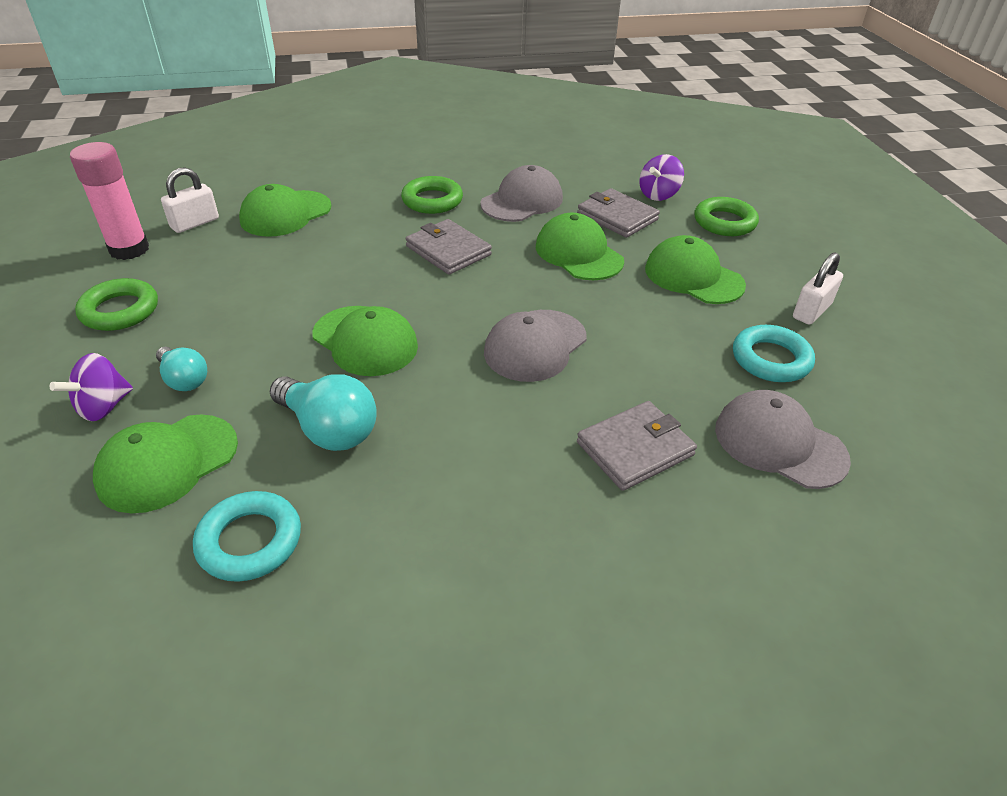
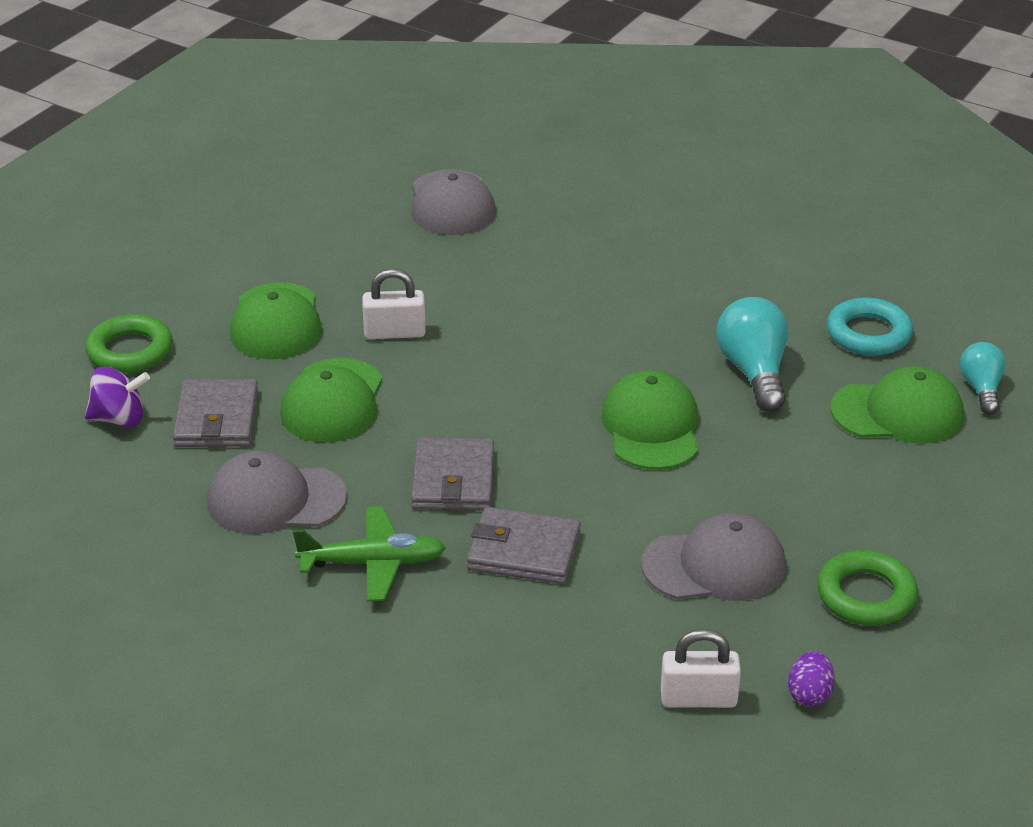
camera: 135 degrees left, 5 degrees down
(103, 407) = (929, 488): purple spinning top -> none
(129, 249) = (809, 694): pink glue stick -> purple egg
(184, 379) = (844, 477): turquoise light bulb -> turquoise light bulb (981, 389)
(285, 214) = (571, 647): green cap -> none
(432, 200) = (373, 563): green ring -> green plane
(535, 345) = (512, 345): grey cap -> grey cap (714, 565)
(635, 449) = (550, 249): grey wallet -> grey wallet (524, 551)
(771, 359) = (353, 240): turquoise ring -> none
(811, 311) = (246, 248): white padlock -> white padlock (394, 333)

